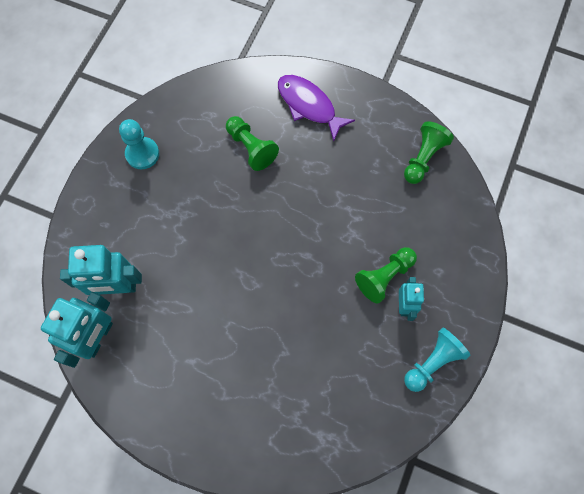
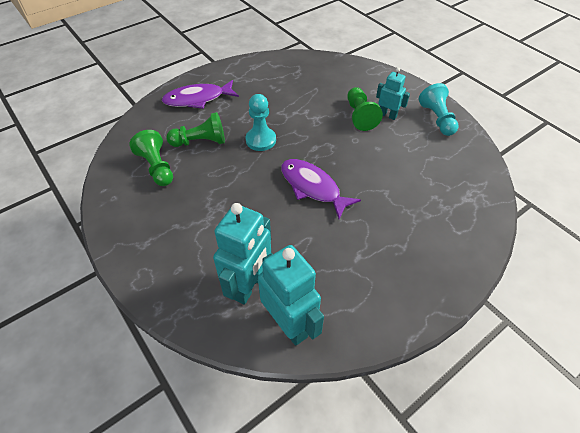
camera: 60 degrees left, 20 degrees down
(142, 154) = (137, 211): turquoise pawn -> turquoise pawn (261, 140)
(251, 281) = (312, 187): none -> purple fish
(423, 158) = (288, 66): green pawn -> green pawn (157, 167)

